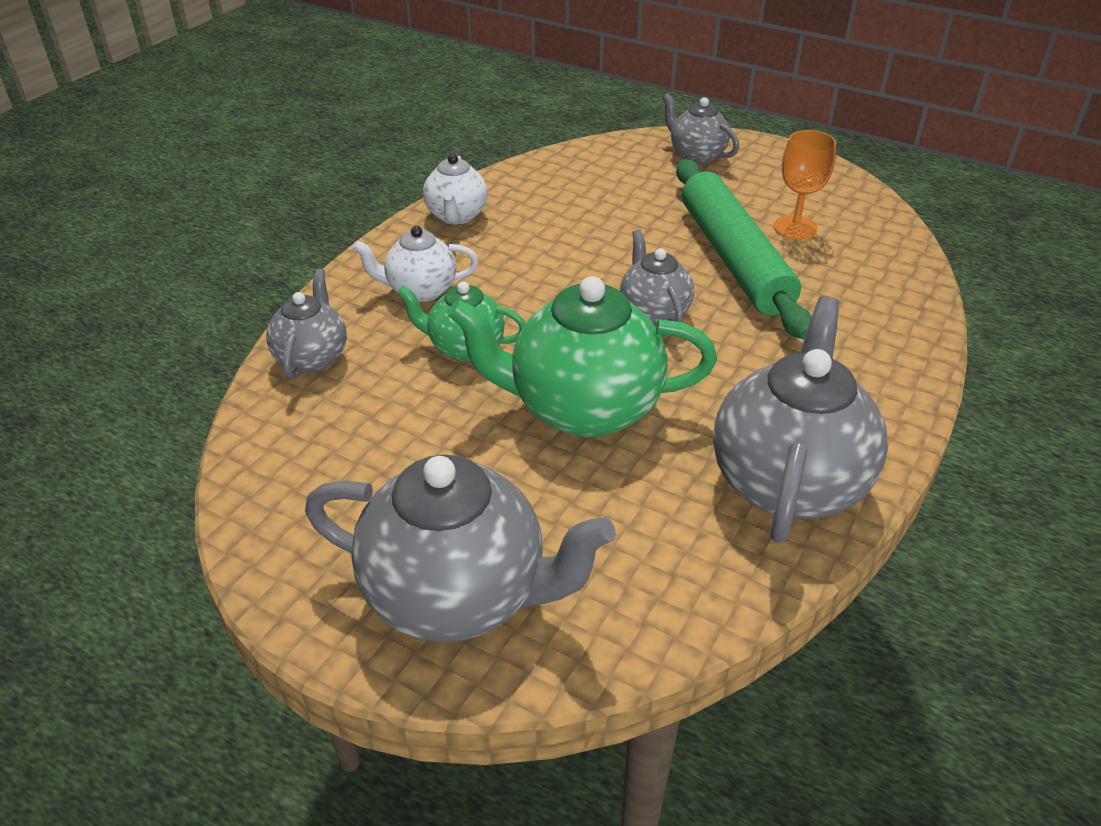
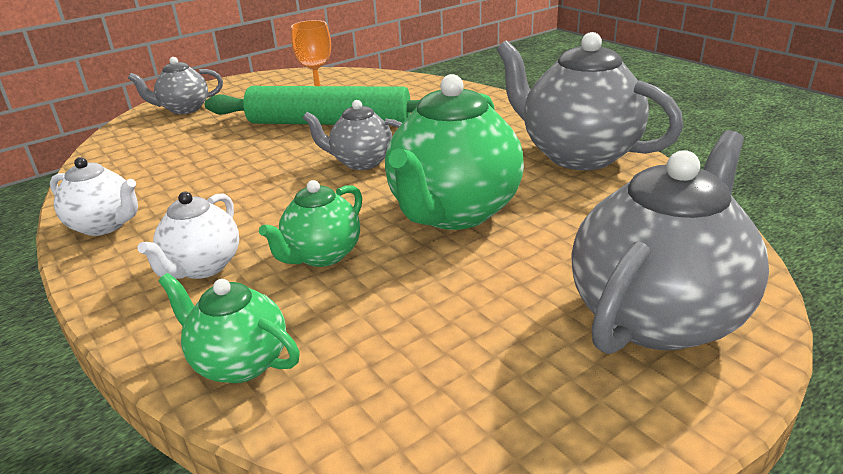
camera: 65 degrees left, 10 degrees down
(312, 357) = (240, 362): grey teapot -> green teapot

